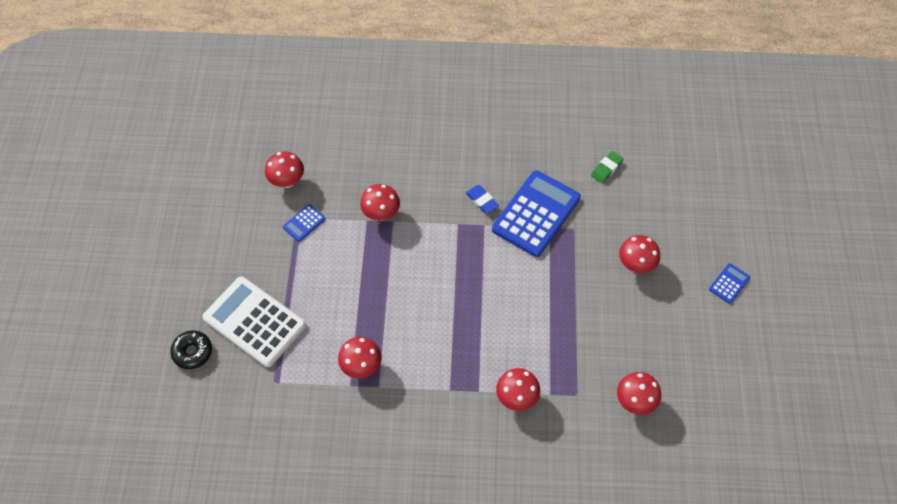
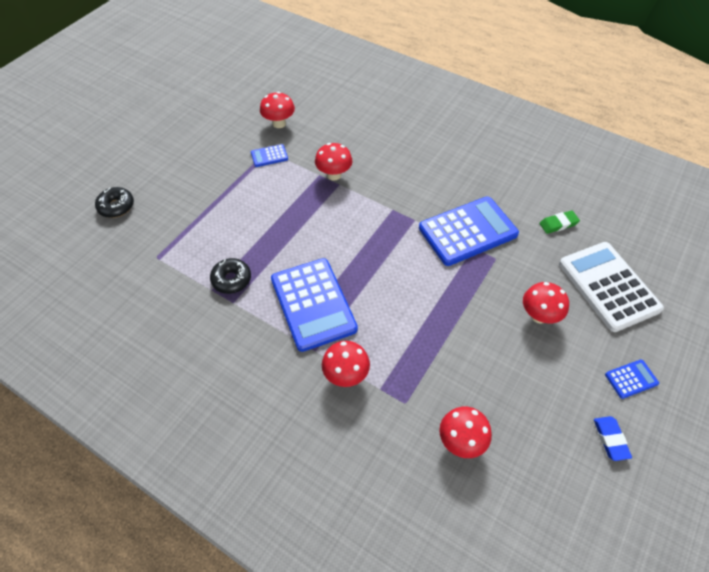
camera: 30 degrees right, 5 degrees down
(254, 322) = (177, 207): white calculator -> white calculator (608, 286)
(361, 366) = (231, 279): red mushroom -> black donut
(449, 351) = (313, 304): none -> blue calculator
(482, 201) = (425, 201): blue eraser -> blue eraser (610, 439)

